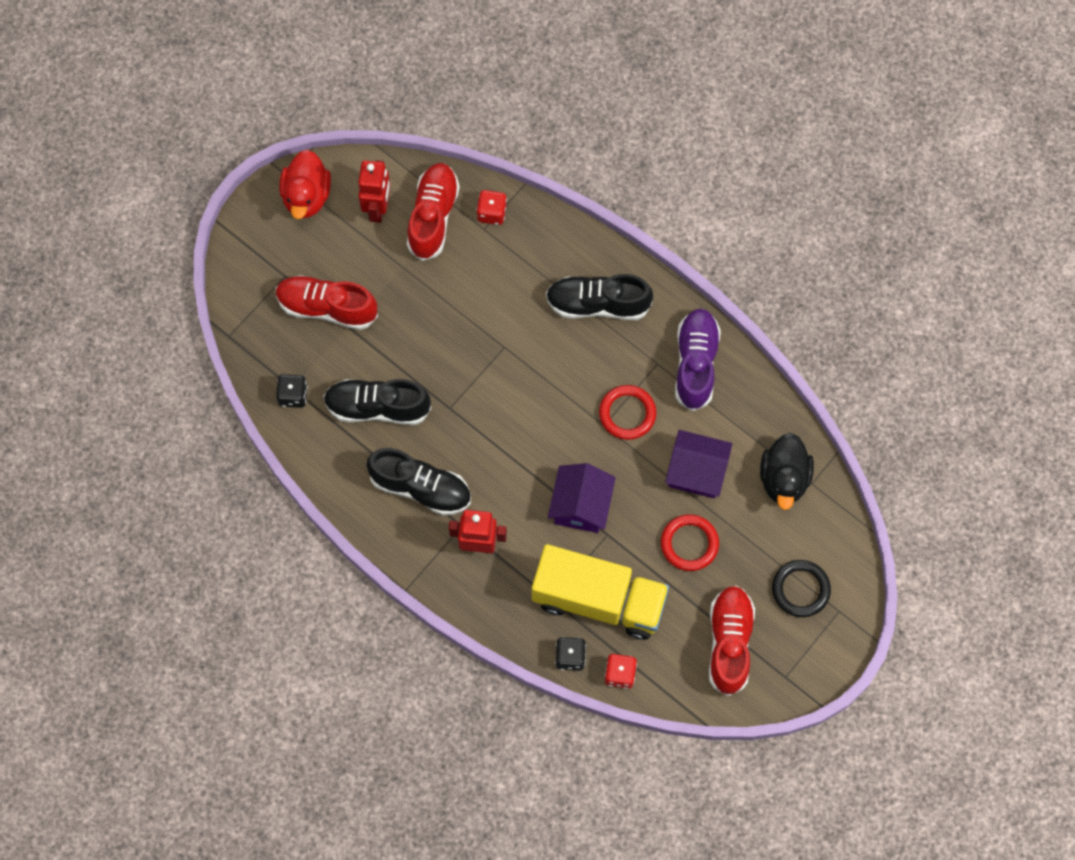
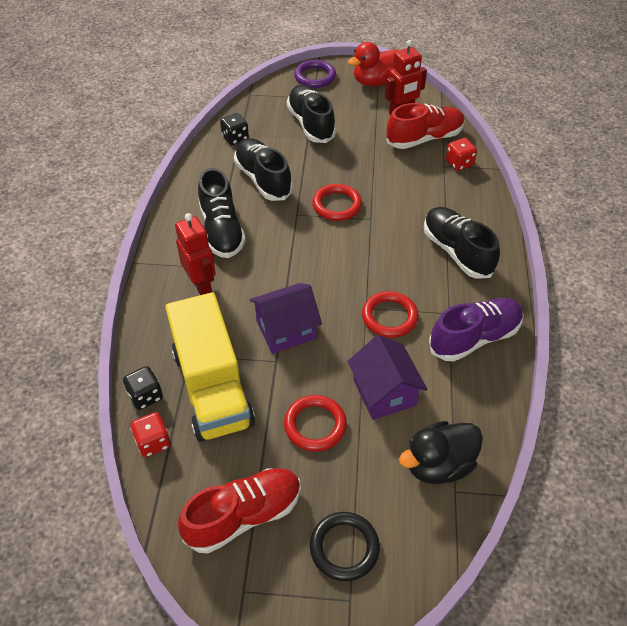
camera: 55 degrees right, 20 degrees down
(250, 250) = (315, 76): none -> purple ring
(327, 307) = (311, 124): red shoe -> black shoe
(464, 364) = (337, 205): none -> red ring

